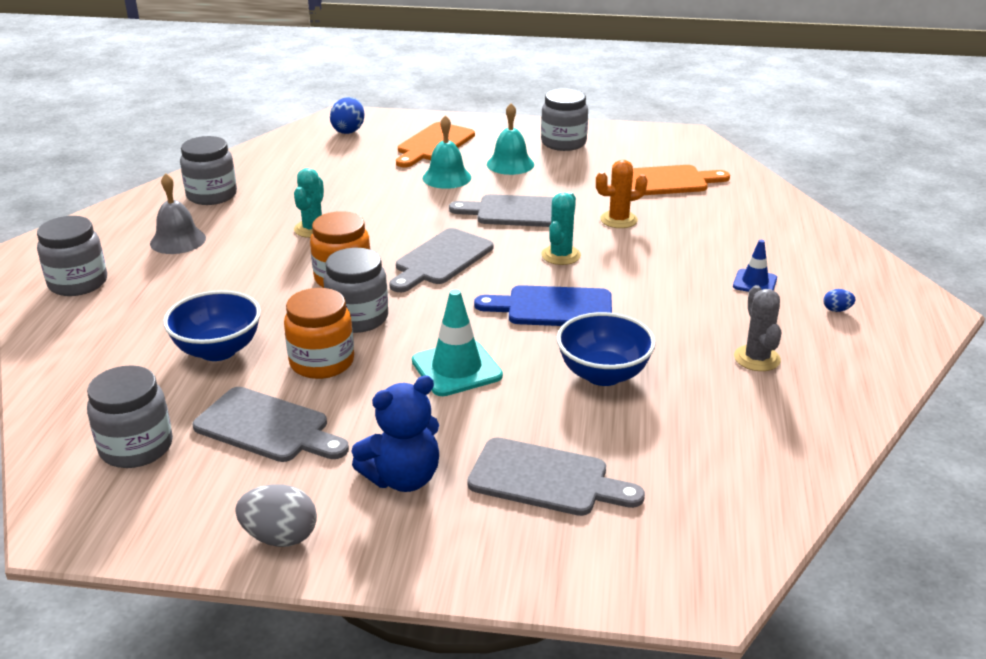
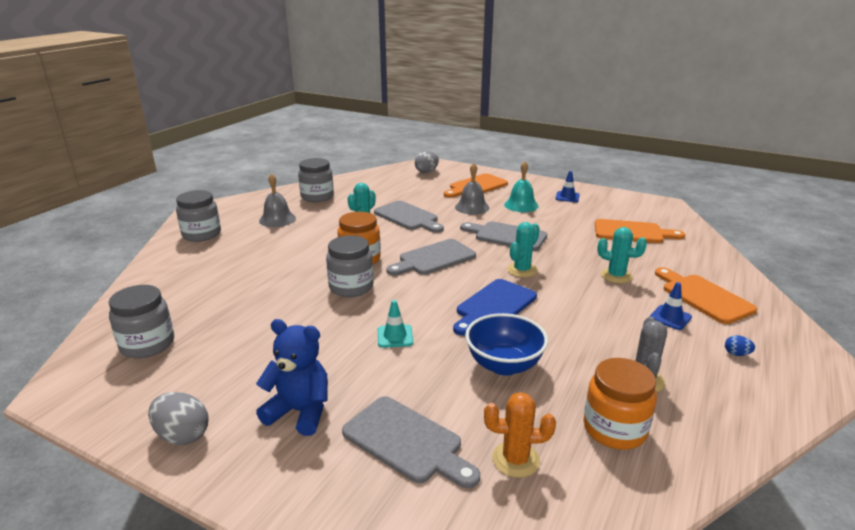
camera: 20 degrees right, 5 degrees down
(218, 350) = (247, 291): blue bowl -> none
(267, 427) = (237, 350): grey cutting board -> grey cutting board (408, 217)
(322, 362) = (306, 312): orange jar -> orange jar (614, 429)
(348, 130) = (427, 171): blue egg -> grey egg
(403, 478) = (300, 412): blue teddy bear -> blue teddy bear turned 150 degrees counterclockwise
(446, 177) = (472, 207): turquoise bell -> grey bell
(456, 368) = (395, 336): turquoise traffic cone -> turquoise traffic cone, size x0.60
(553, 308) = (494, 306): blue cutting board -> blue cutting board turned 75 degrees counterclockwise
(563, 143) = (567, 197): grey jar -> blue traffic cone
(618, 220) = (580, 253): orange cactus -> orange cactus (515, 459)
(674, 242) = (616, 276): none -> turquoise cactus
(779, 251) = (703, 297): none -> orange cutting board

